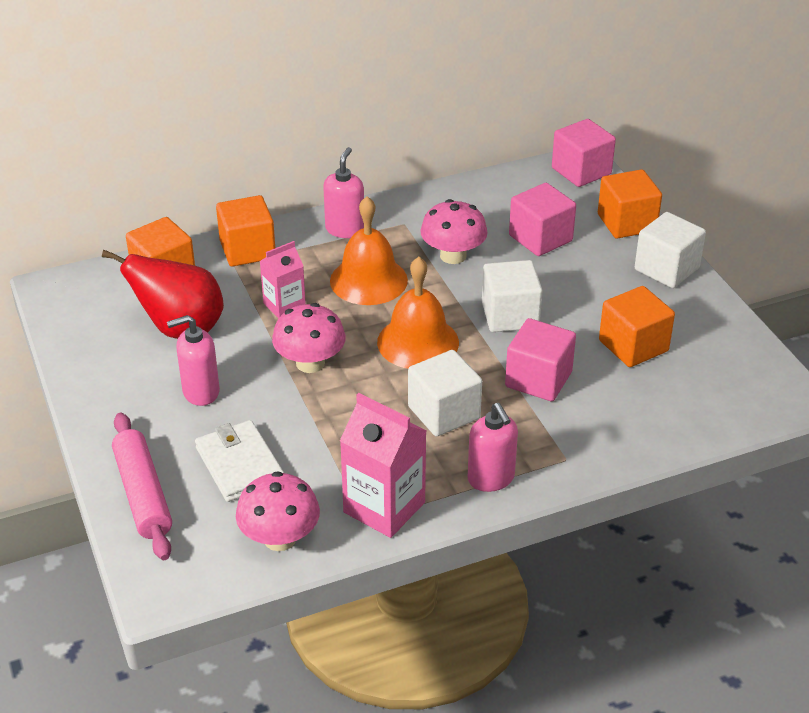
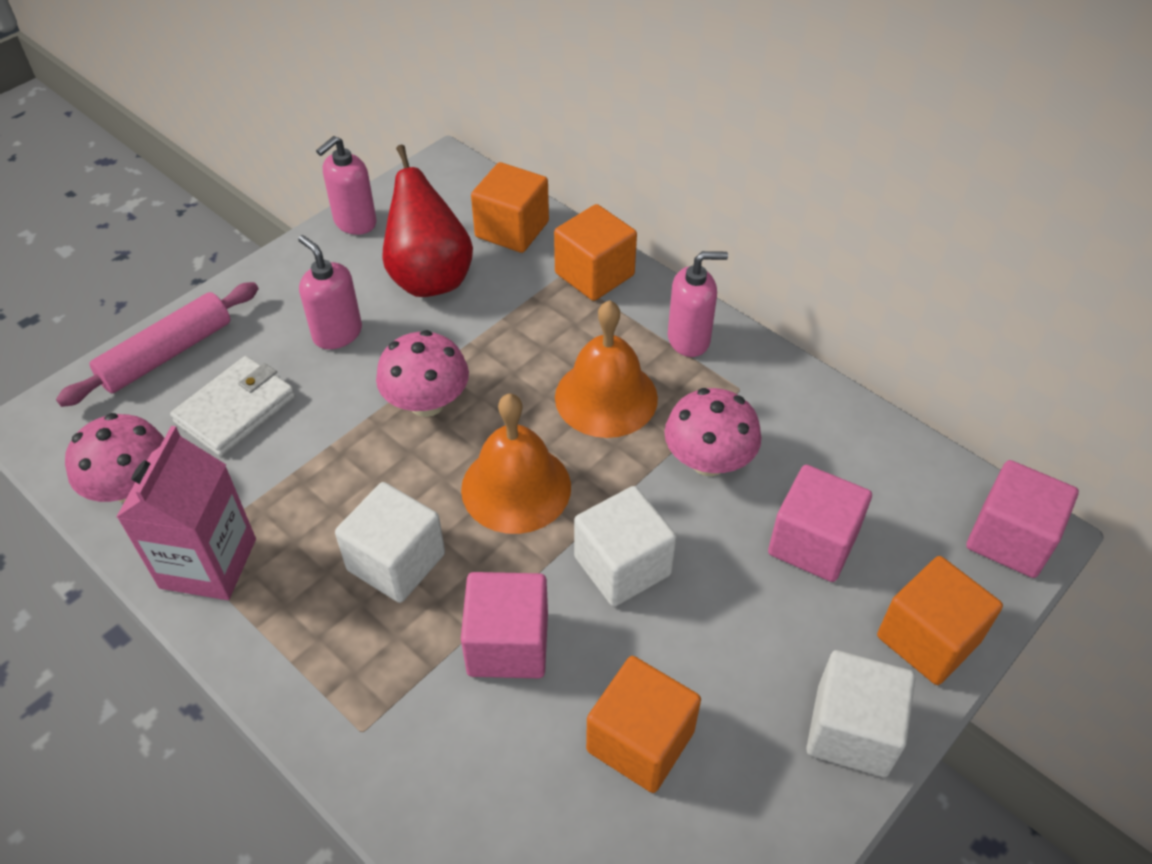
camera: 65 degrees right, 10 degrees up
(284, 305) = (515, 342): pink carton -> none
(491, 478) = (293, 656): pink soap dispenser -> pink soap dispenser (355, 222)

